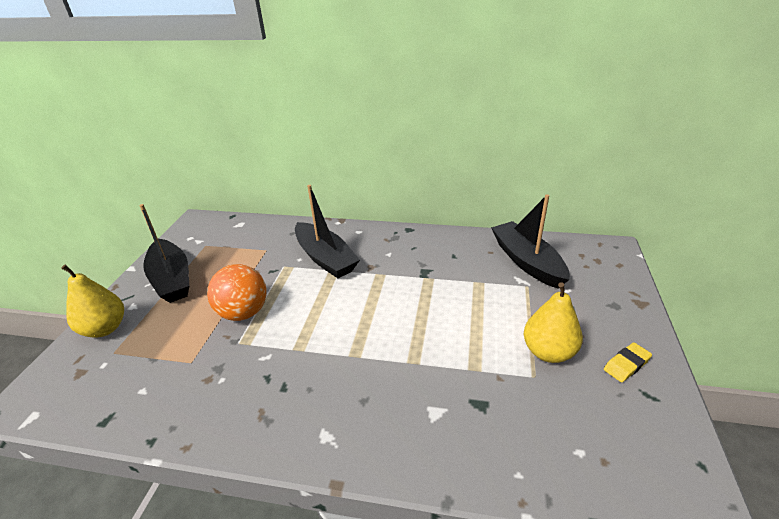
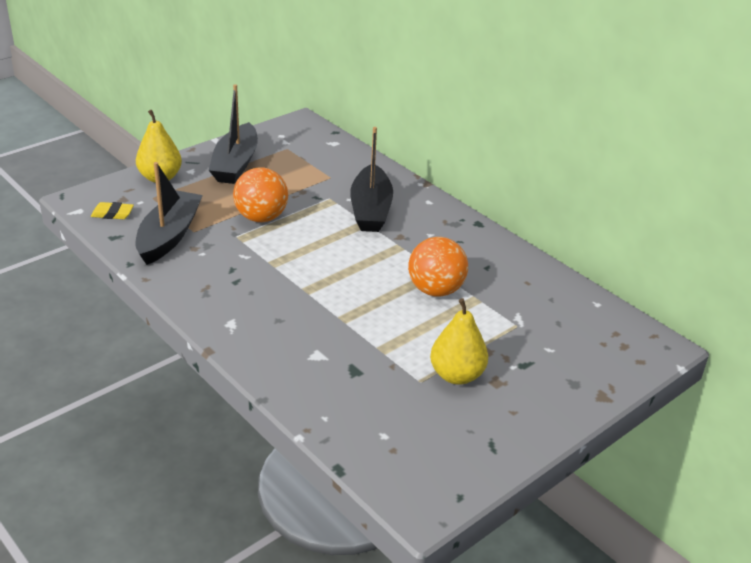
camera: 35 degrees right, 0 degrees up
(445, 293) = (435, 290): none -> orange ball
(527, 261) = (549, 308): black boat -> black boat (169, 236)
(626, 365) = (508, 420): yellow eraser -> yellow eraser (112, 214)

